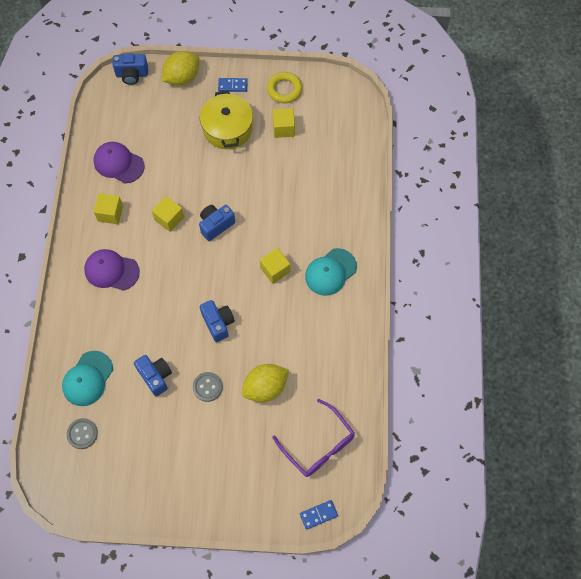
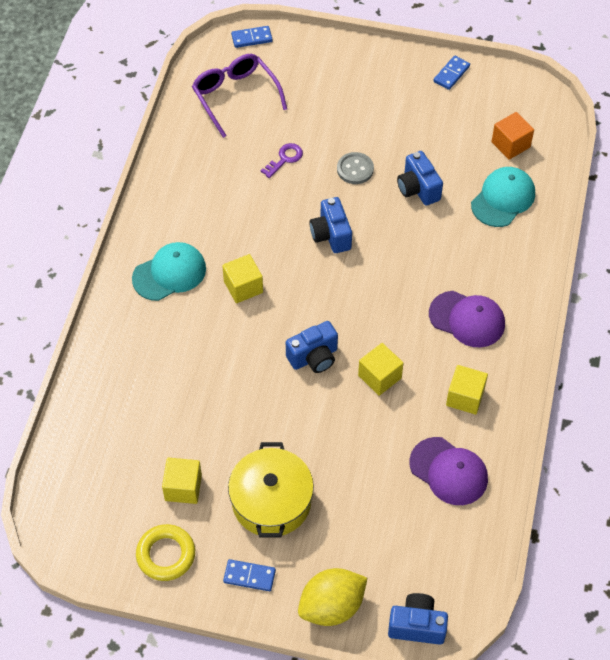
camera: 170 degrees left, 10 degrees down
(82, 434) = (510, 144): grey button -> orange cube
(136, 503) = (451, 74): none -> blue domino
(265, 387) = (284, 159): yellow lemon -> purple key

